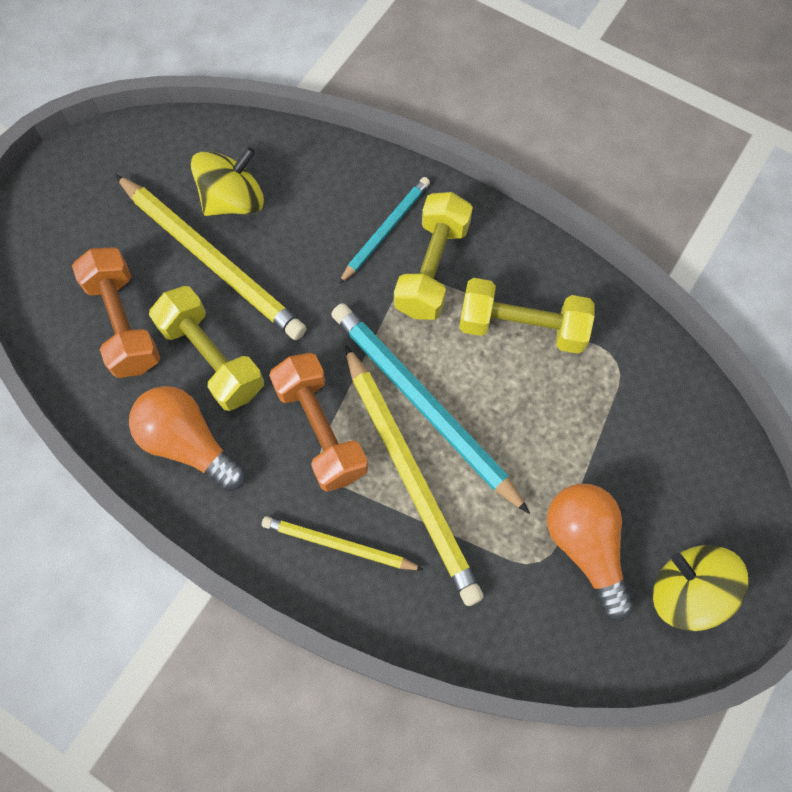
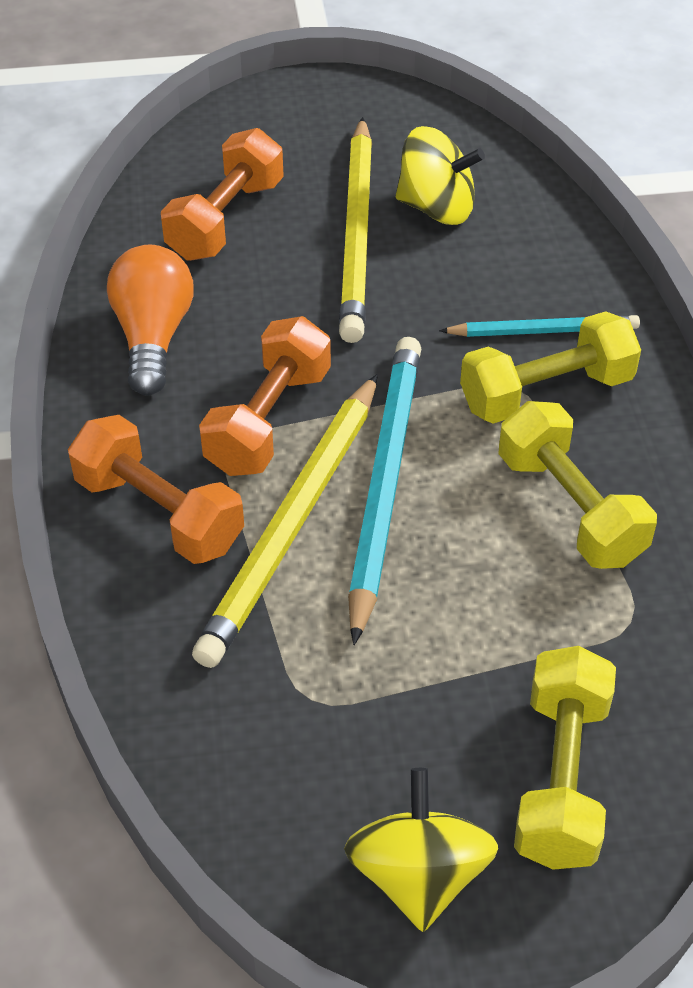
camera: 50 degrees right, 20 degrees down
(212, 358) = (257, 297): yellow dumbbell -> yellow dumbbell (561, 778)
(339, 545) = (159, 513): yellow pencil -> orange dumbbell
(586, 547) = (371, 733): orange light bulb -> none

